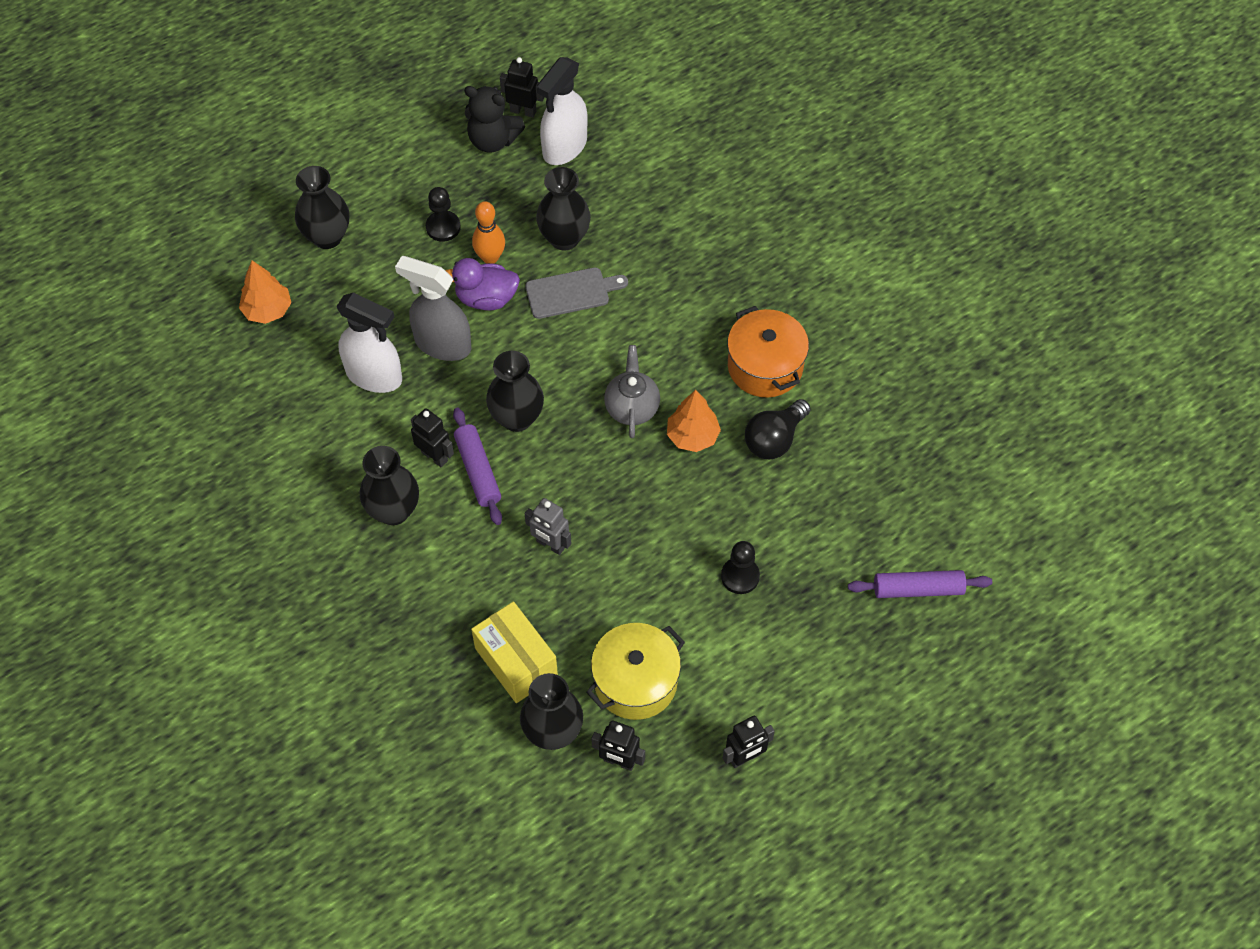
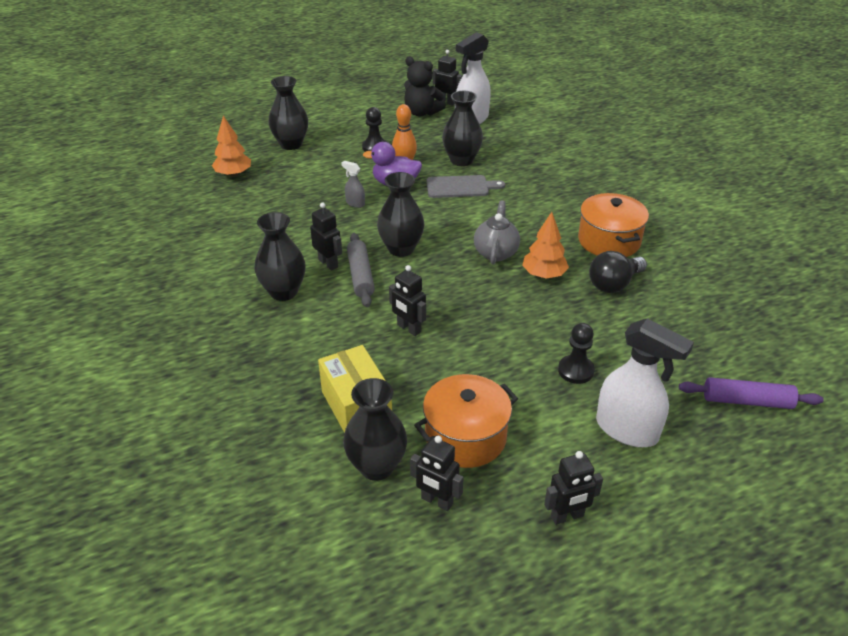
camera: 10 degrees right, 20 degrees down
(374, 375) = (298, 214): white spray bottle -> white spray bottle (627, 430)
(442, 344) = (355, 203): grey spray bottle -> grey spray bottle, size x0.46
(477, 471) = (360, 276): purple rolling pin -> grey rolling pin
(550, 545) = (408, 328): grey robot -> black robot
(635, 682) = (465, 437): yellow pot -> orange pot

